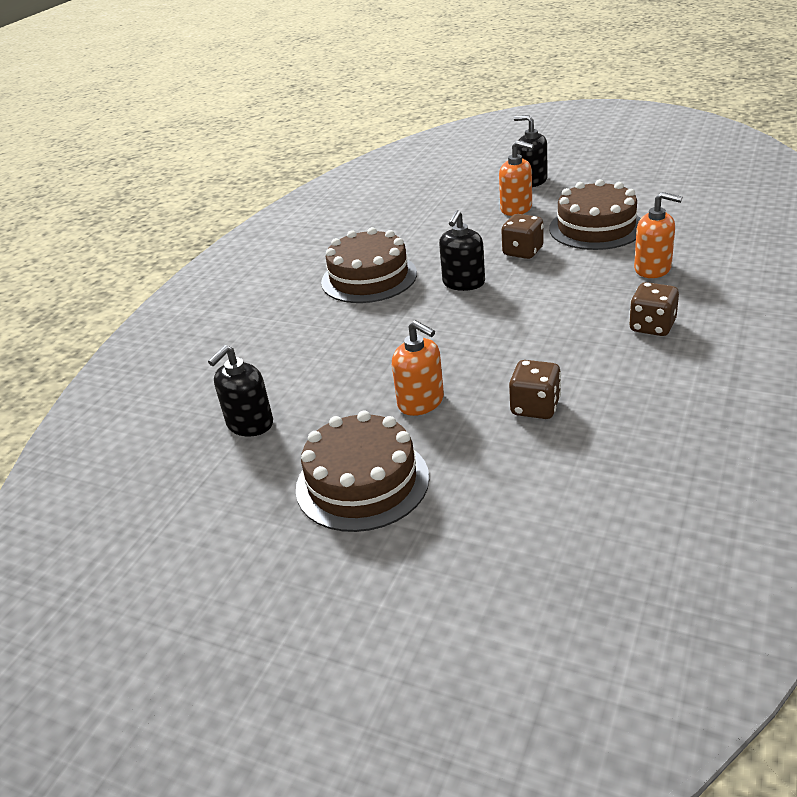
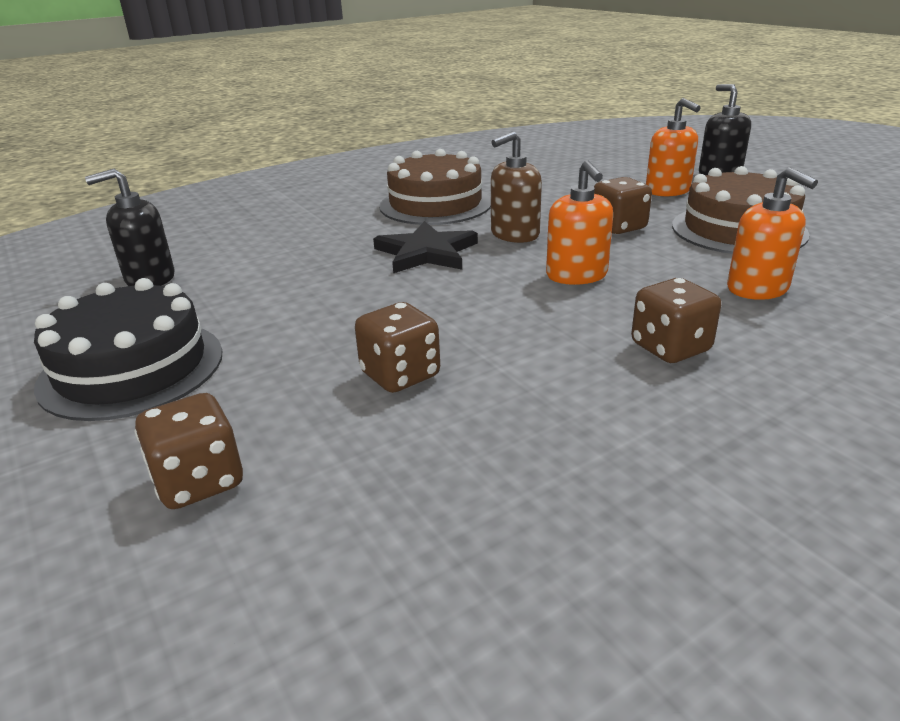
camera: 30 degrees right, 5 degrees down
(362, 482) = (132, 368): brown cake -> black cake
(421, 402) = (304, 320): orange soap dispenser -> orange soap dispenser (576, 275)
(424, 320) = (426, 252): none -> black star
(463, 283) = (514, 234): black soap dispenser -> brown soap dispenser
(520, 512) = (199, 481): none -> brown dice

